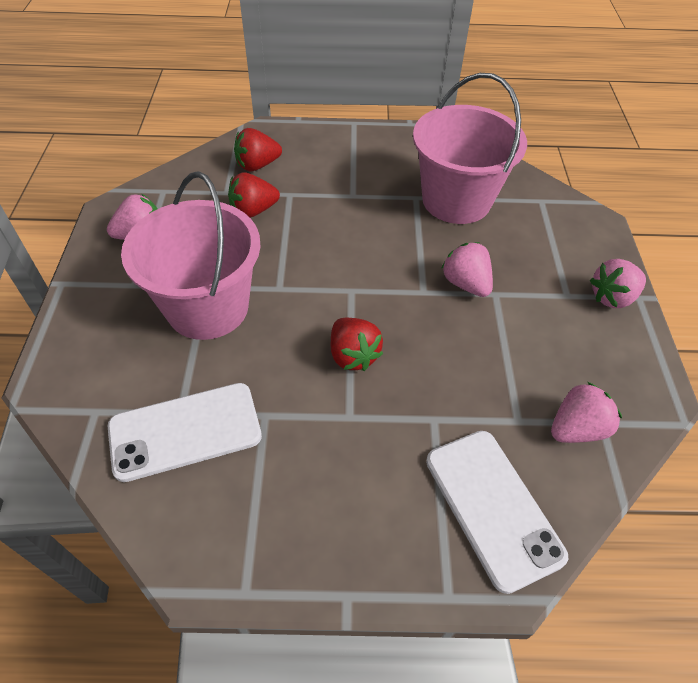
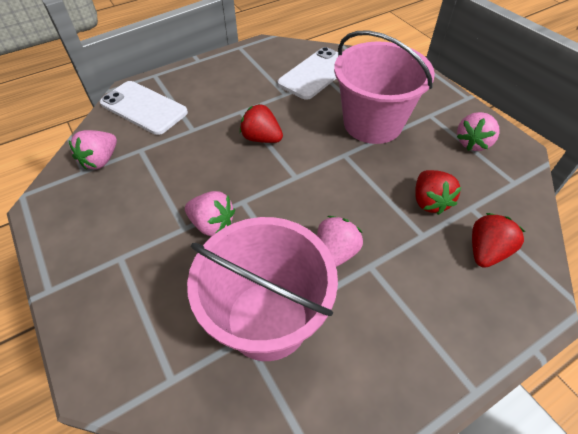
camera: 150 degrees right, 0 degrees up
(253, 211) = (429, 202): red strawberry -> red strawberry turned 135 degrees clockwise
(612, 297) = (76, 276): pink strawberry -> pink strawberry (335, 253)

